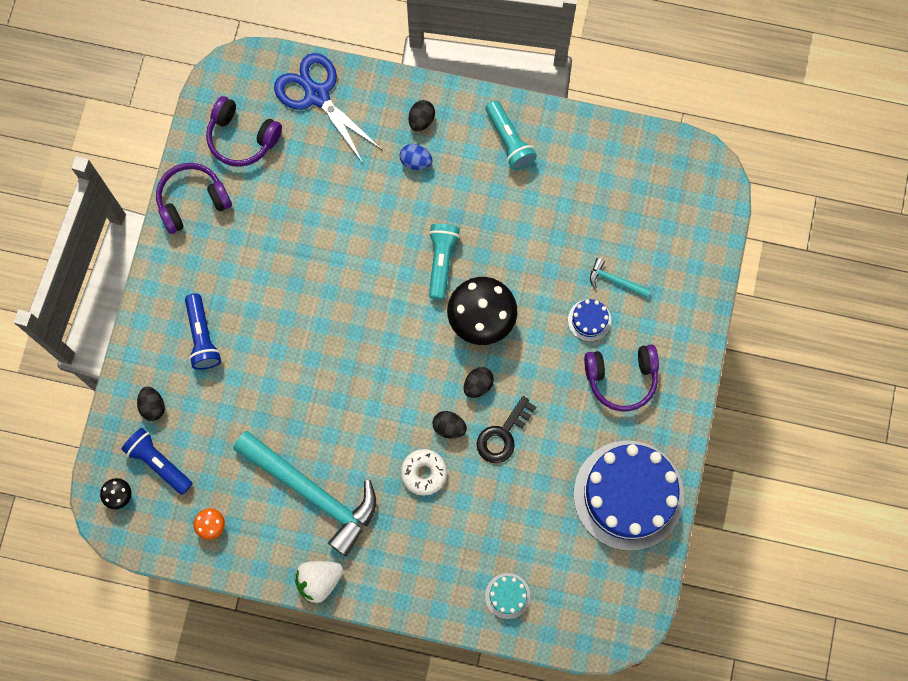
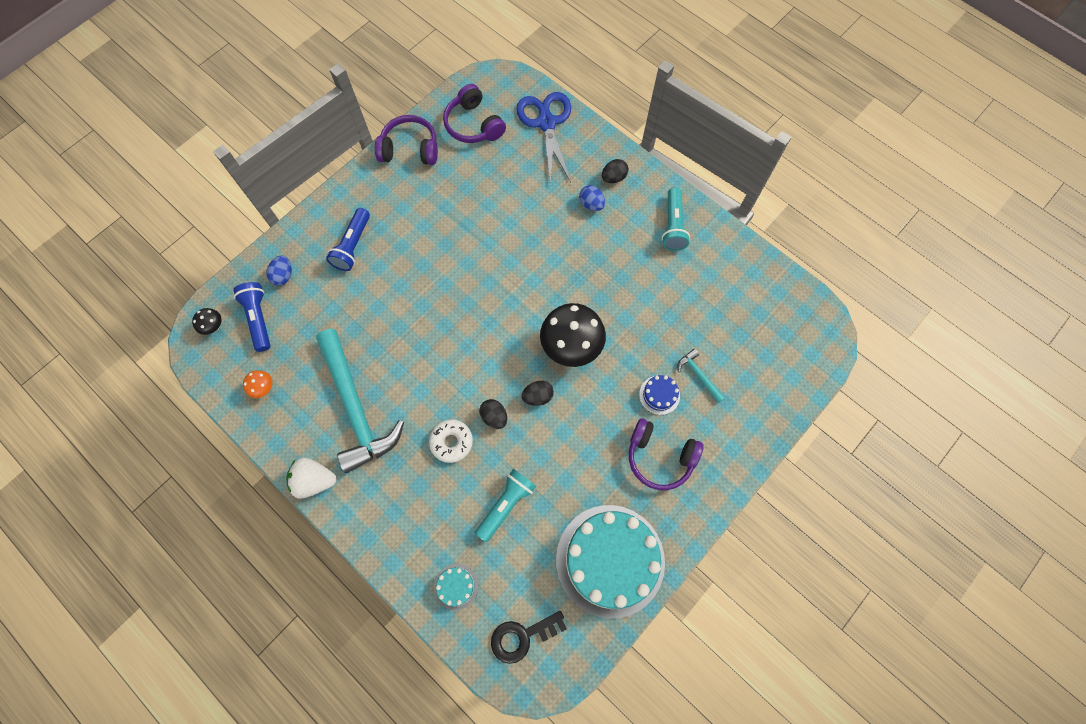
camera: 30 degrees right, 5 degrees down
(153, 406) = (283, 275): black egg -> blue egg
(441, 261) = (566, 286): turquoise flashlight -> turquoise flashlight (506, 504)
(503, 435) = (534, 448): black key -> black key (522, 636)
(628, 495) = (610, 560): blue cake -> turquoise cake

